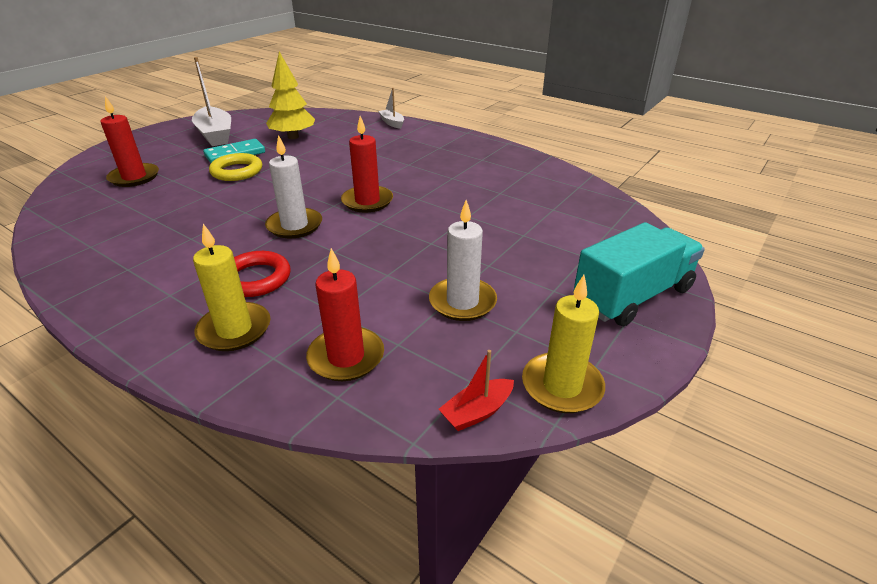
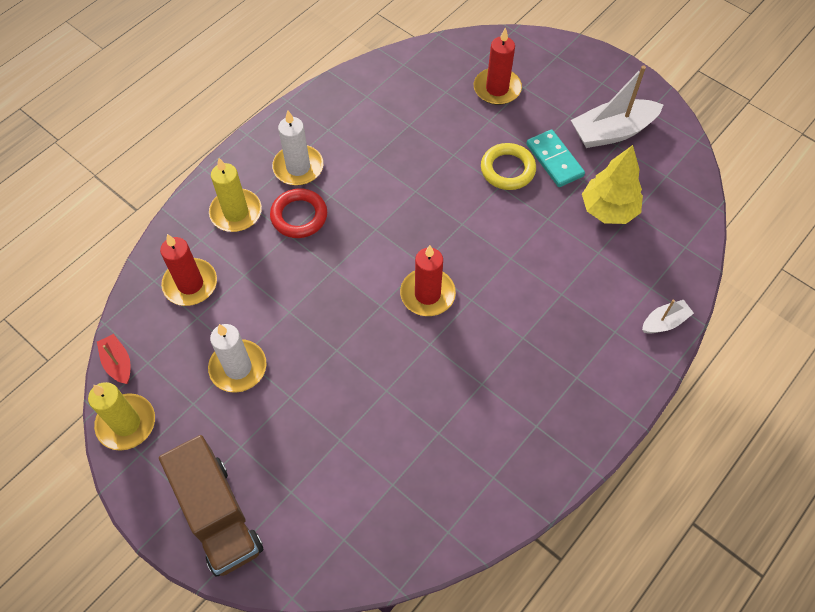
camera: 95 degrees right, 25 degrees up
(294, 225) = (383, 234): white candle -> white candle (298, 167)
(632, 296) = (218, 515): turquoise truck -> brown truck

